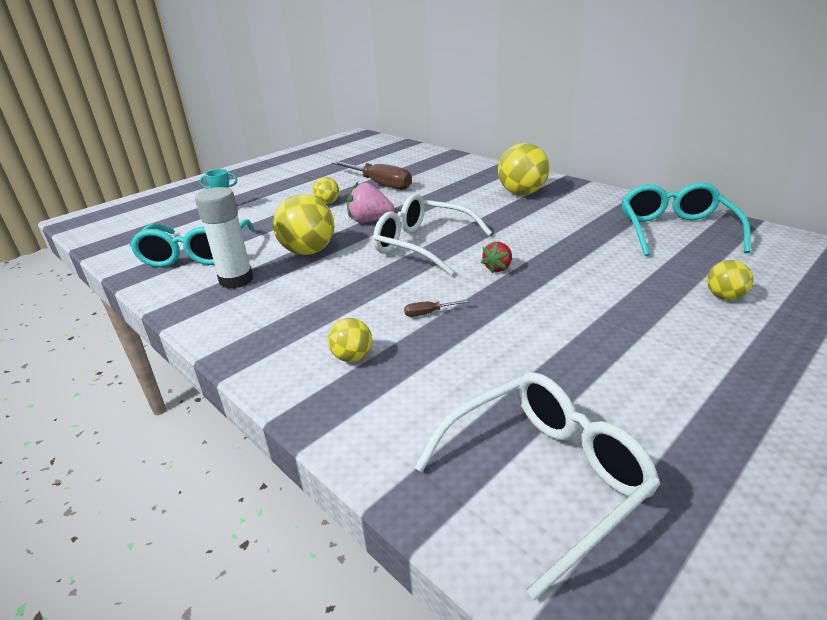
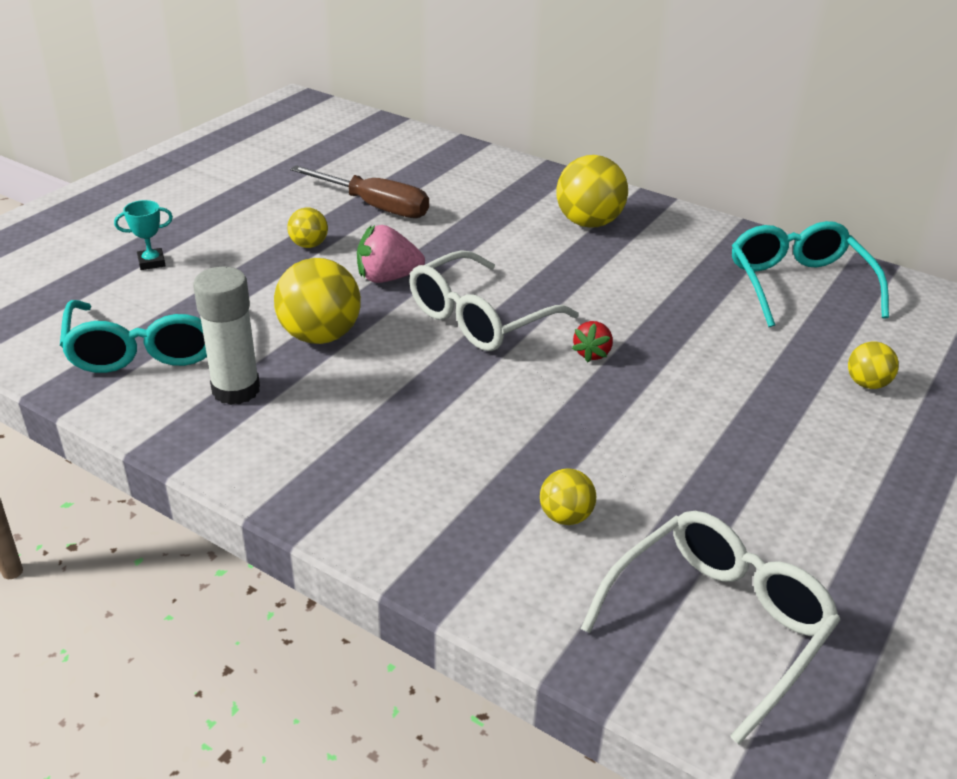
camera: 15 degrees left, 5 degrees up
(352, 357) = (452, 498): yellow ball -> yellow ball (565, 516)
(422, 245) = (479, 318): white glasses -> white glasses turned 60 degrees counterclockwise
(429, 313) = (526, 427): brown screwdriver -> none

